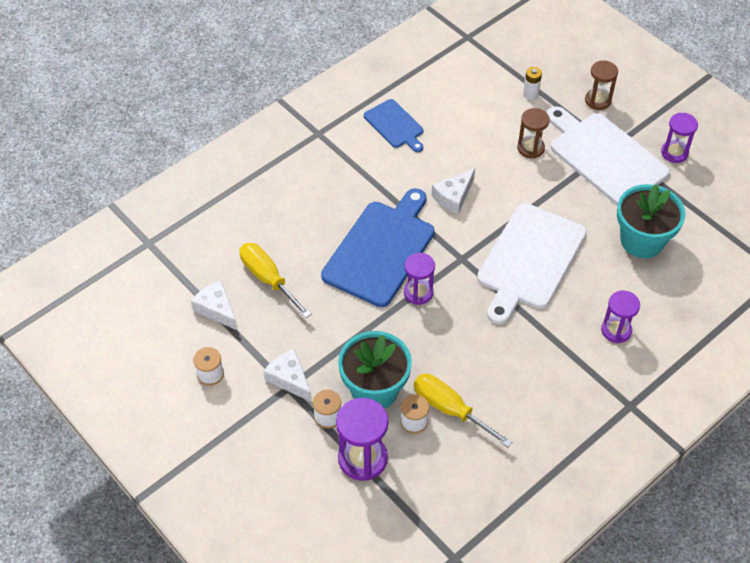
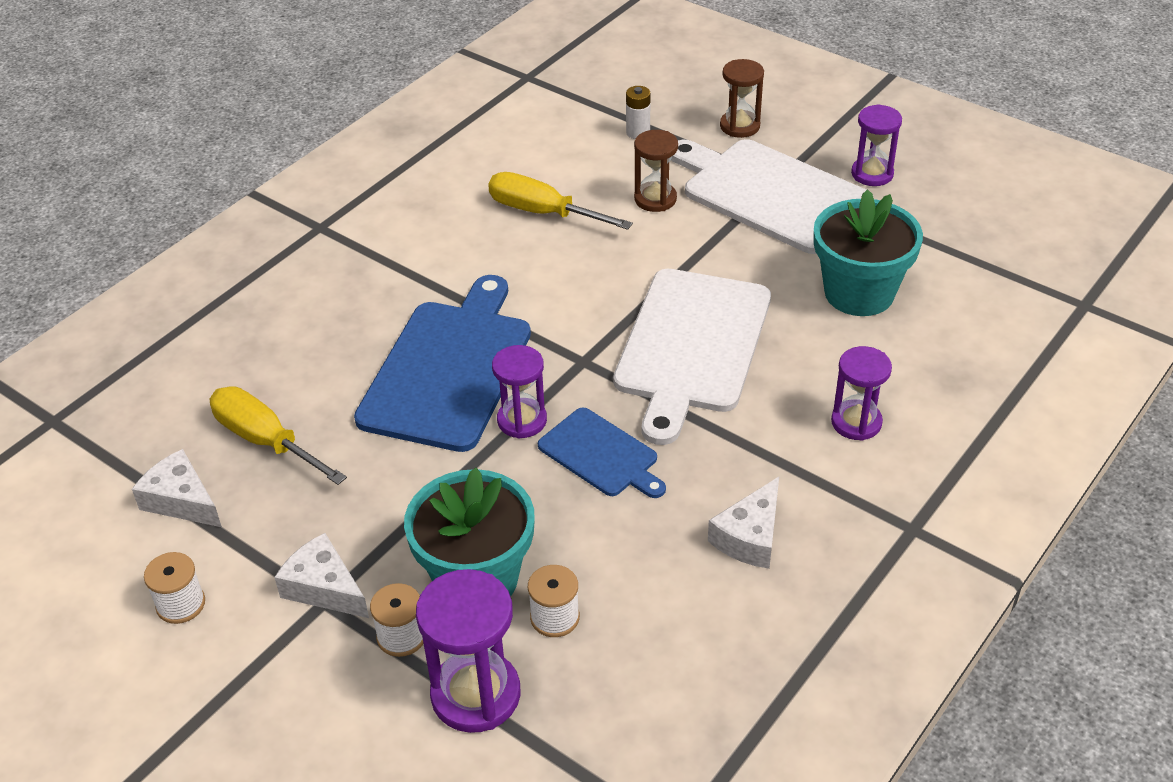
camera: 10 degrees left, 10 degrees down
(395, 125) = (439, 200): blue cutting board -> blue cutting board (601, 455)
(450, 409) = (613, 587): yellow screwdriver -> yellow screwdriver (543, 212)
(453, 196) = (551, 279): white cheese -> white cheese (750, 537)

